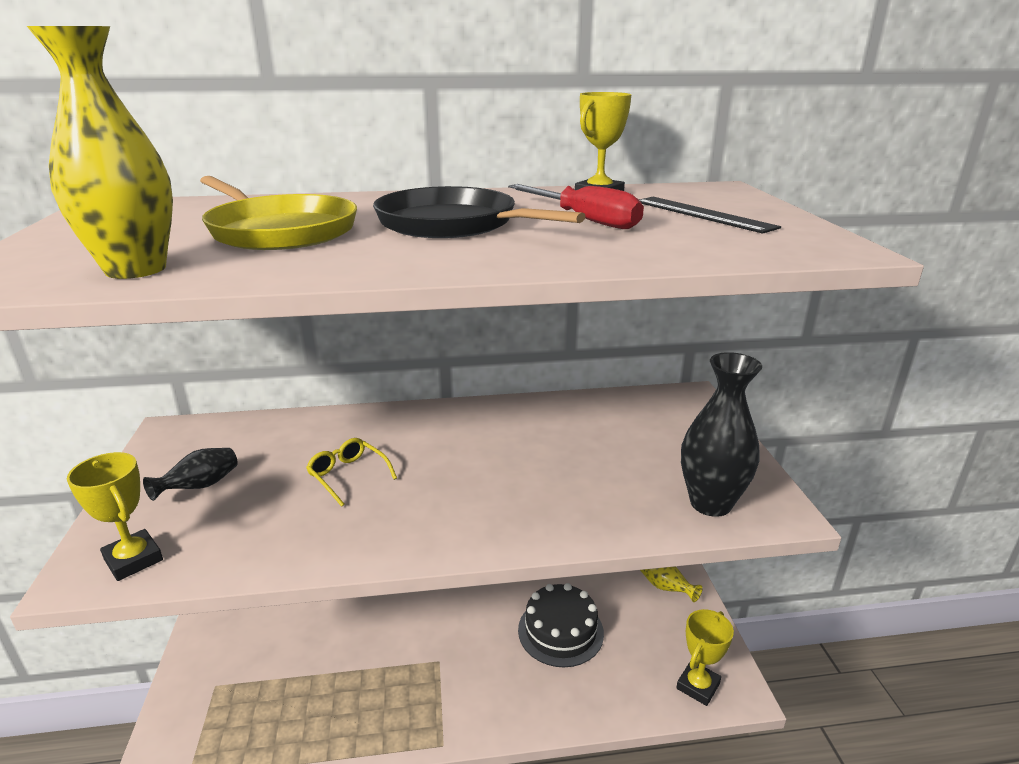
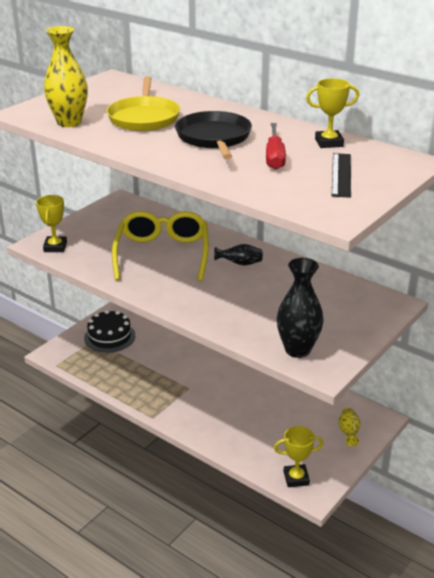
camera: 45 degrees right, 5 degrees up
(200, 486) = (104, 230): black vase -> black vase (240, 264)
(348, 476) = (162, 254): yellow glasses -> yellow glasses, size x2.33
(560, 631) = (261, 413): black cake -> black cake (109, 337)

